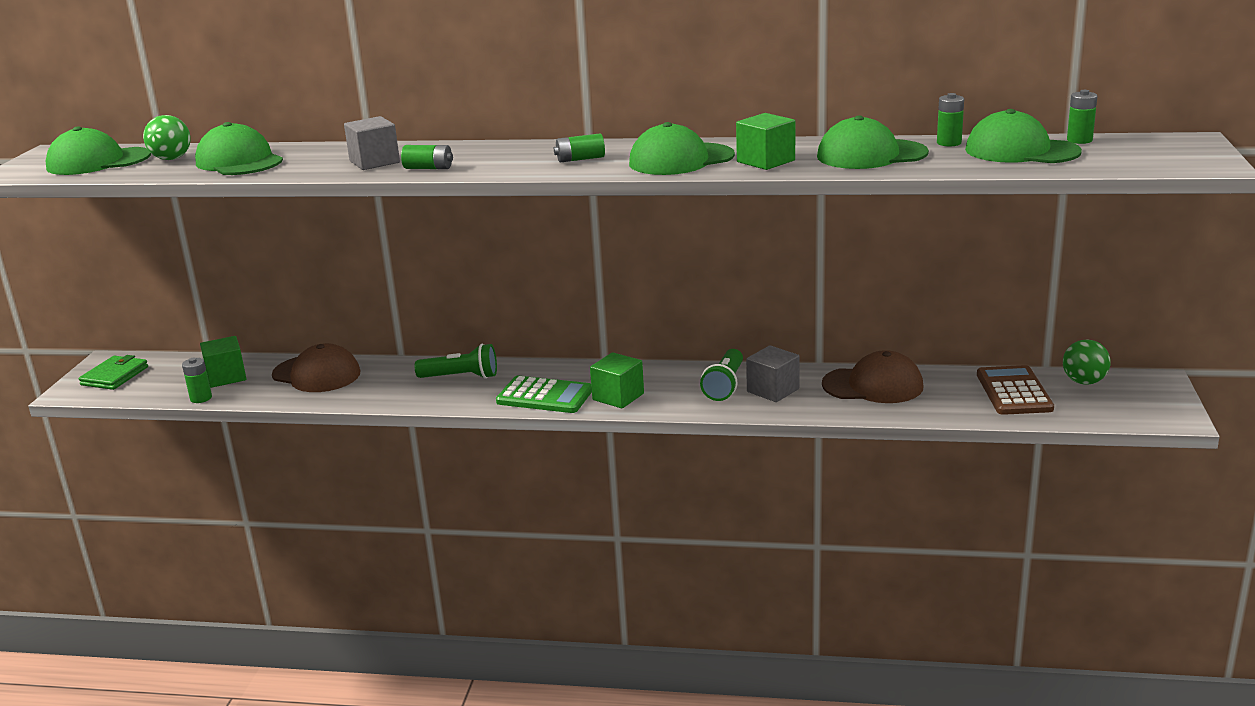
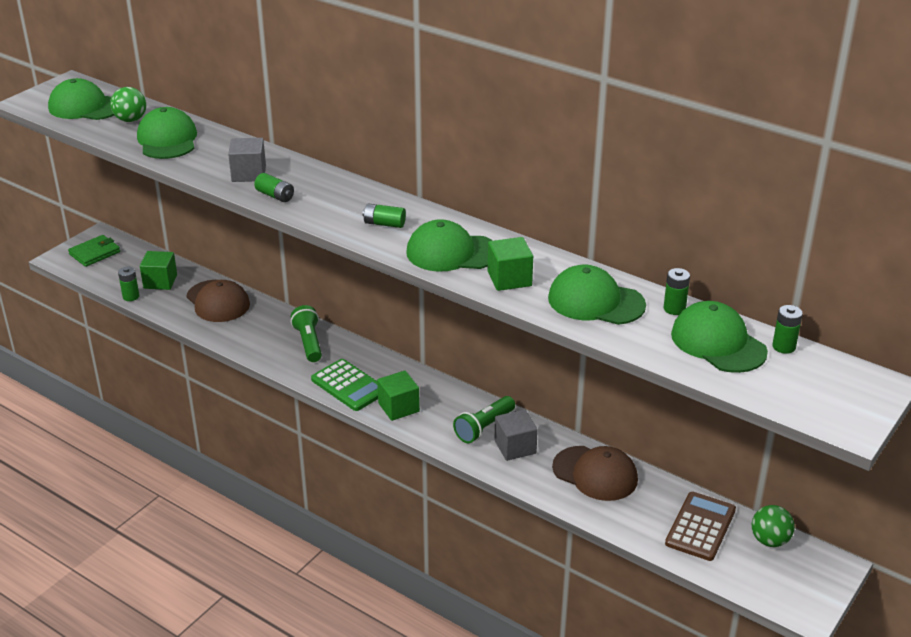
camera: 25 degrees right, 10 degrees up
(461, 377) = (308, 343): green flashlight -> green flashlight turned 135 degrees counterclockwise

